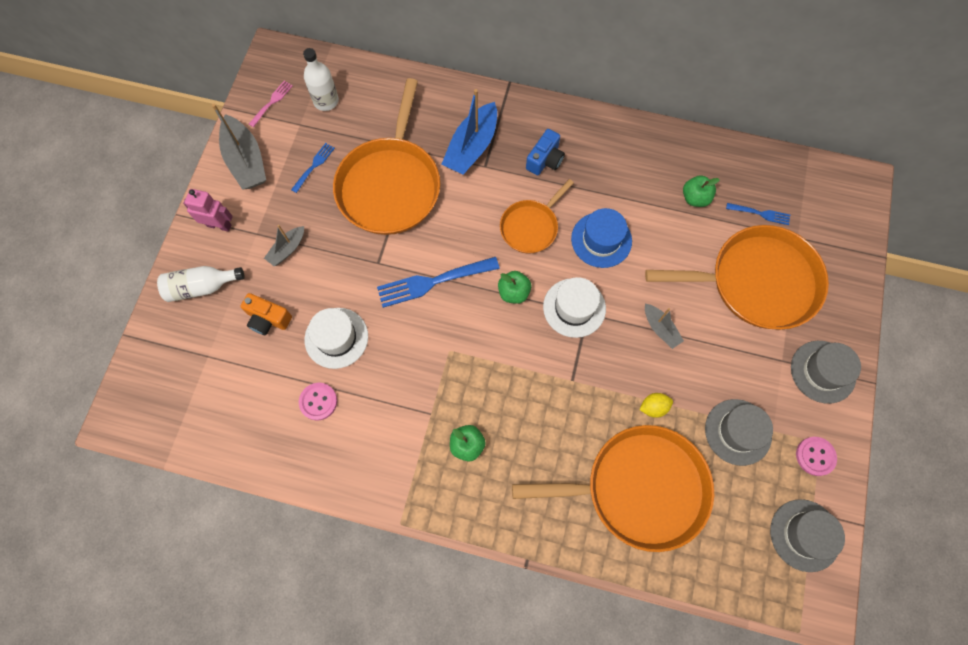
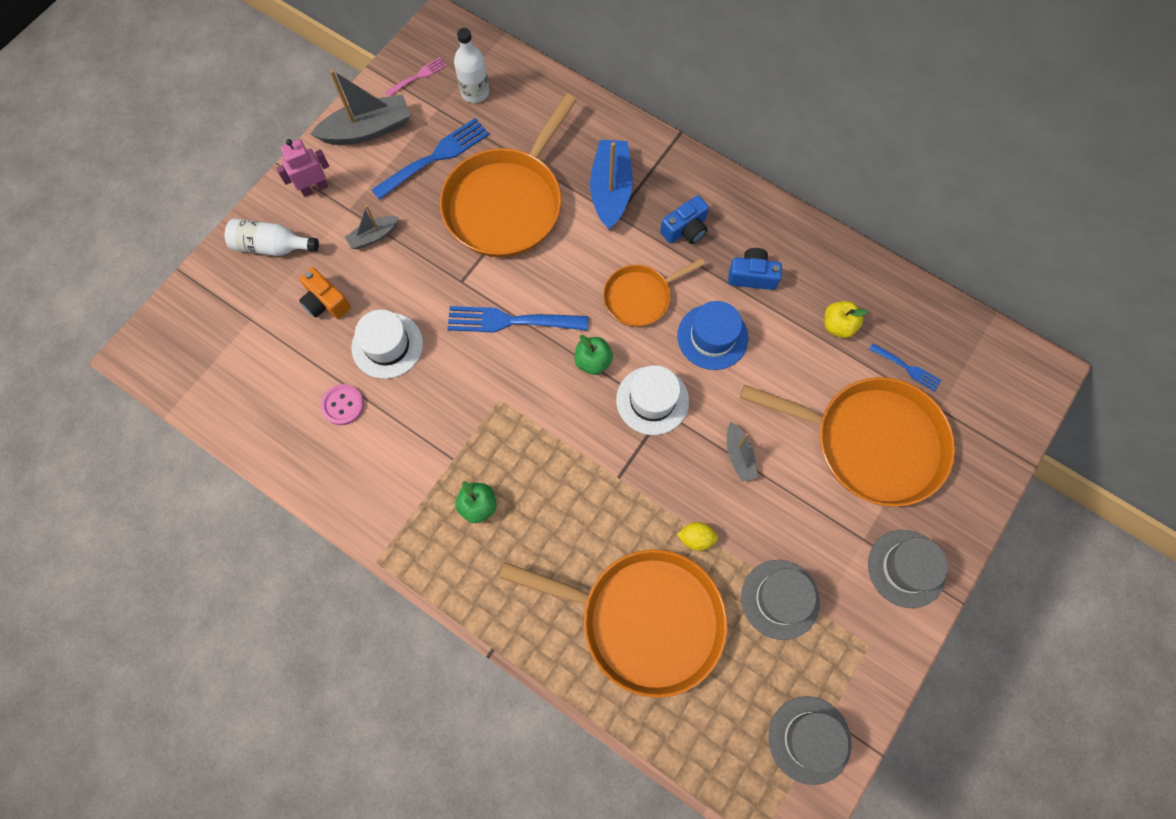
camera: 20 degrees right, 0 degrees up
(219, 225) = (314, 188): pink robot -> pink robot turned 60 degrees counterclockwise
(246, 161) = (368, 130): grey boat -> grey boat turned 105 degrees counterclockwise
(314, 166) = (435, 157): blue fork -> blue fork, size x1.87
(472, 147) = (610, 190): blue boat -> blue boat turned 135 degrees clockwise
(613, 180) = (752, 276): none -> blue camera
(695, 198) = (838, 326): green apple -> yellow apple
(815, 456) = (857, 658): pink button -> none

